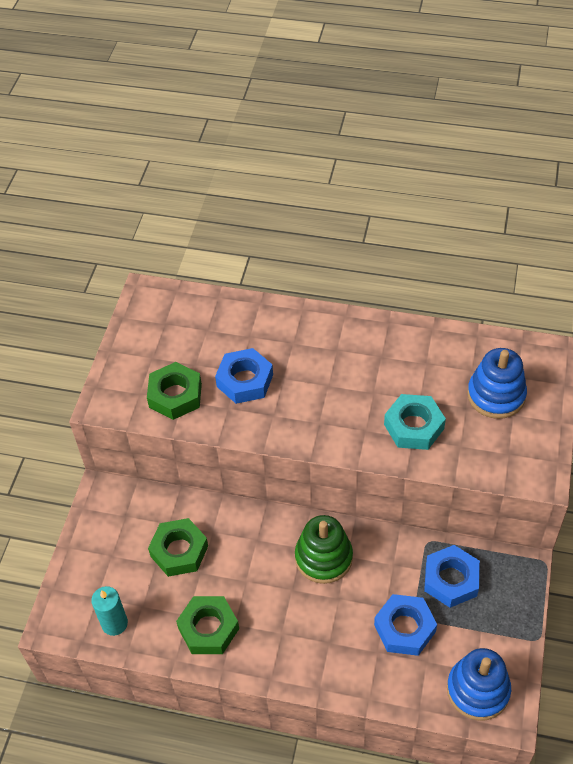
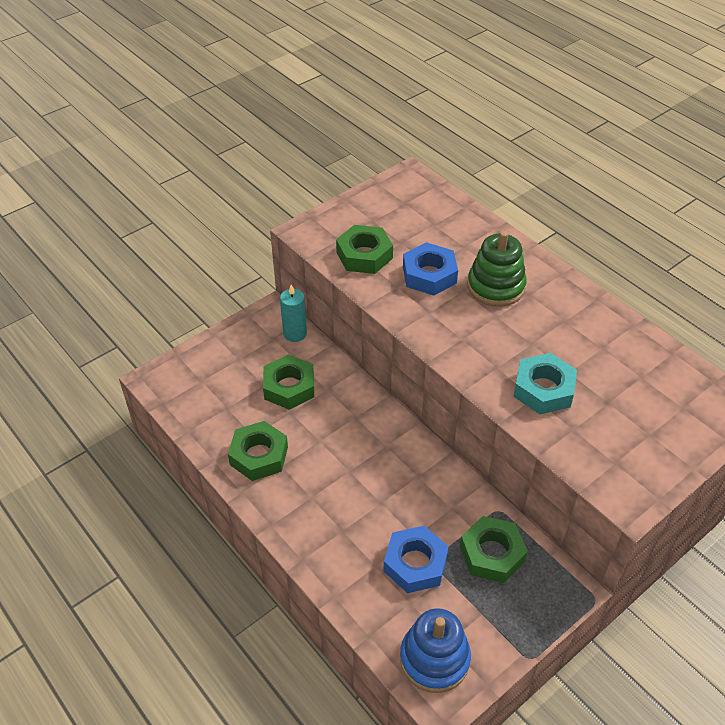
camera: 35 degrees right, 5 degrees down
(114, 623) = (196, 406): turquoise candle -> turquoise candle (295, 333)
(323, 558) = (397, 464): green stacking toy -> green stacking toy (495, 286)
(451, 580) = (492, 554): blue nut -> green nut
(496, 395) = (646, 409): blue stacking toy -> none

